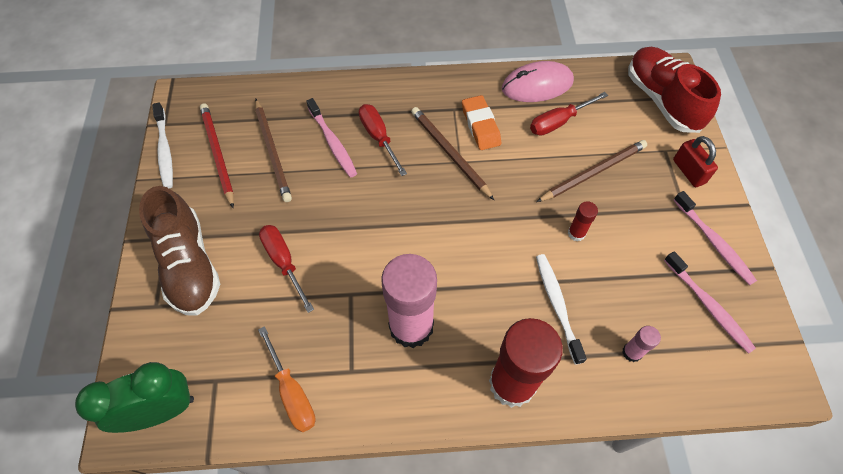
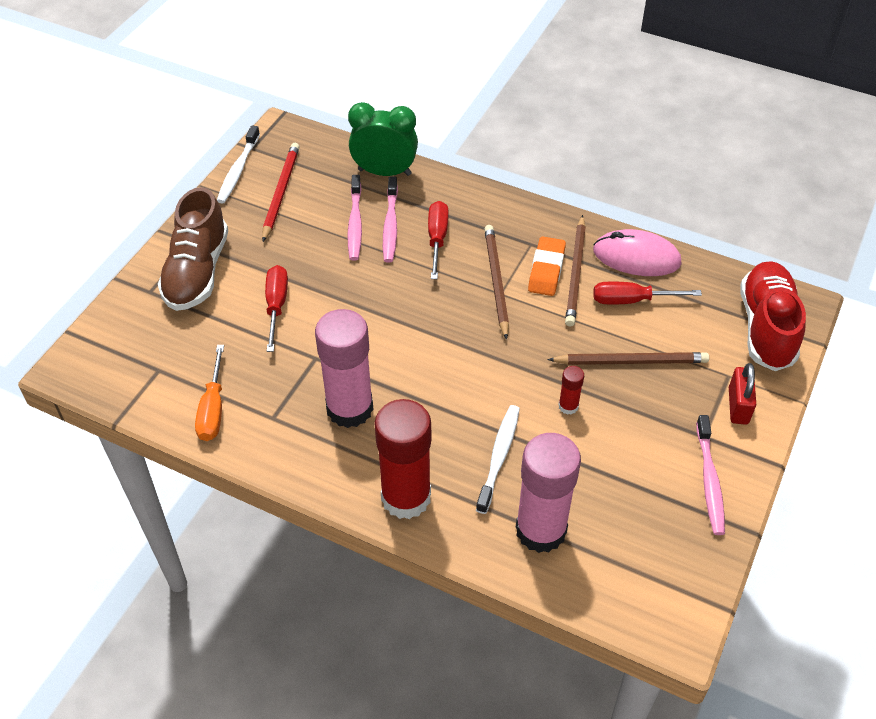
camera: 30 degrees right, 10 degrees down
(162, 411) = (104, 371): green clock -> green clock (384, 172)
(273, 152) = (330, 210): brown pencil -> brown pencil (575, 273)
(632, 352) = (541, 530): pink glue stick -> pink glue stick, size x2.33
(708, 306) = (654, 531): pink toothbrush -> pink toothbrush (355, 223)

